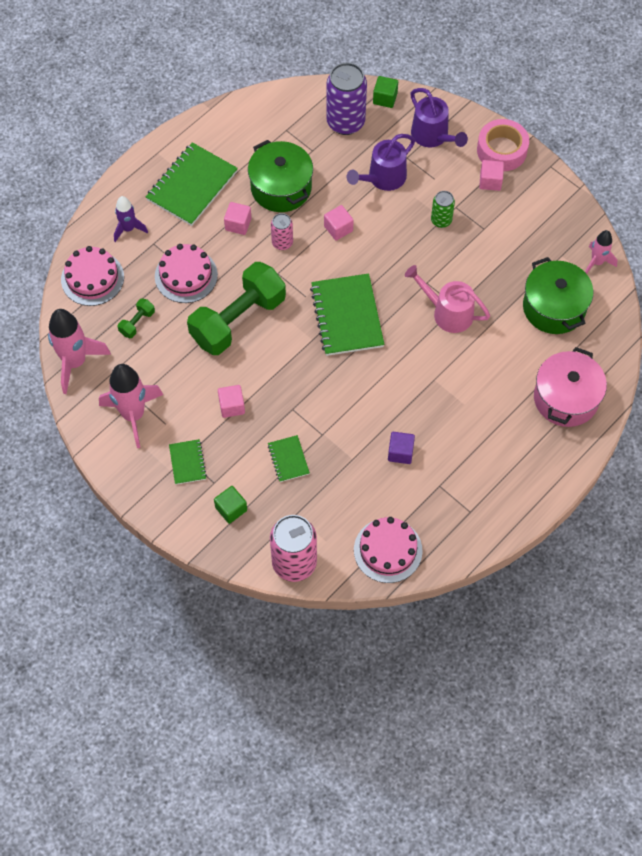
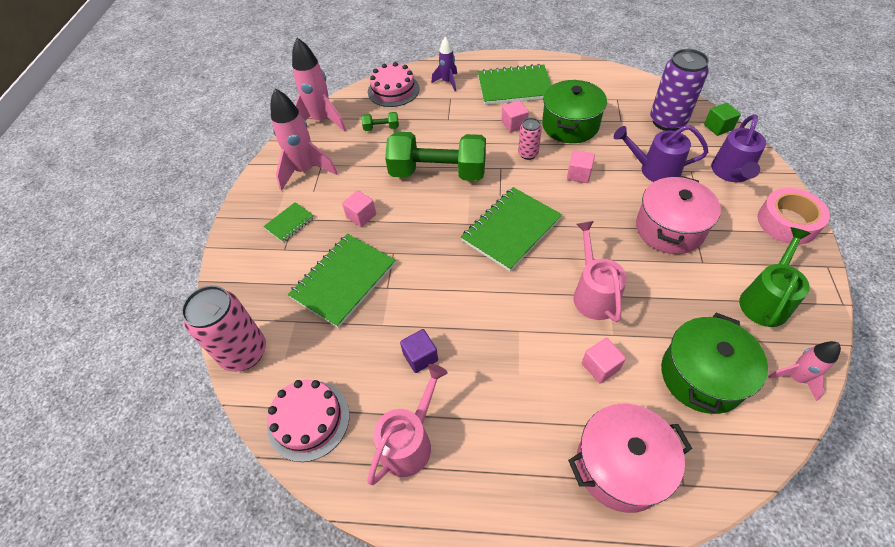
camera: 55 degrees right, 10 degrees down
(186, 275) = (444, 126): pink cake -> none
(231, 509) = (267, 275): green cube -> none
(288, 459) = (344, 281): green notebook -> green notebook, size x1.99
(441, 220) = (669, 229): green can -> pink pot
(455, 499) = (410, 441): none -> pink watering can
(490, 181) = (749, 235): pink cube -> pink cube (600, 366)
(540, 224) = (765, 300): none -> green watering can

